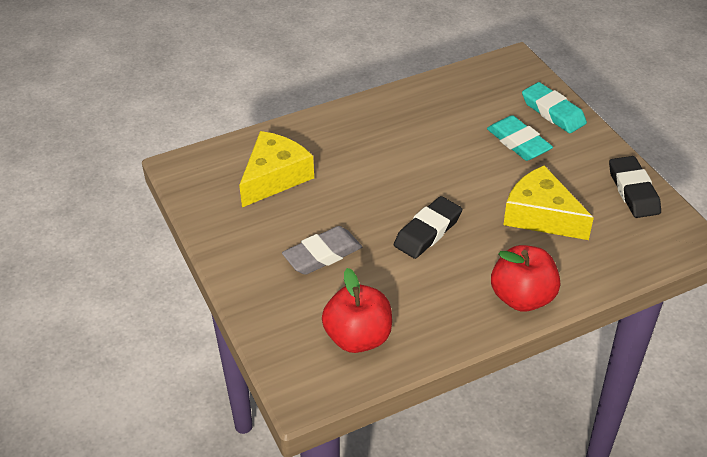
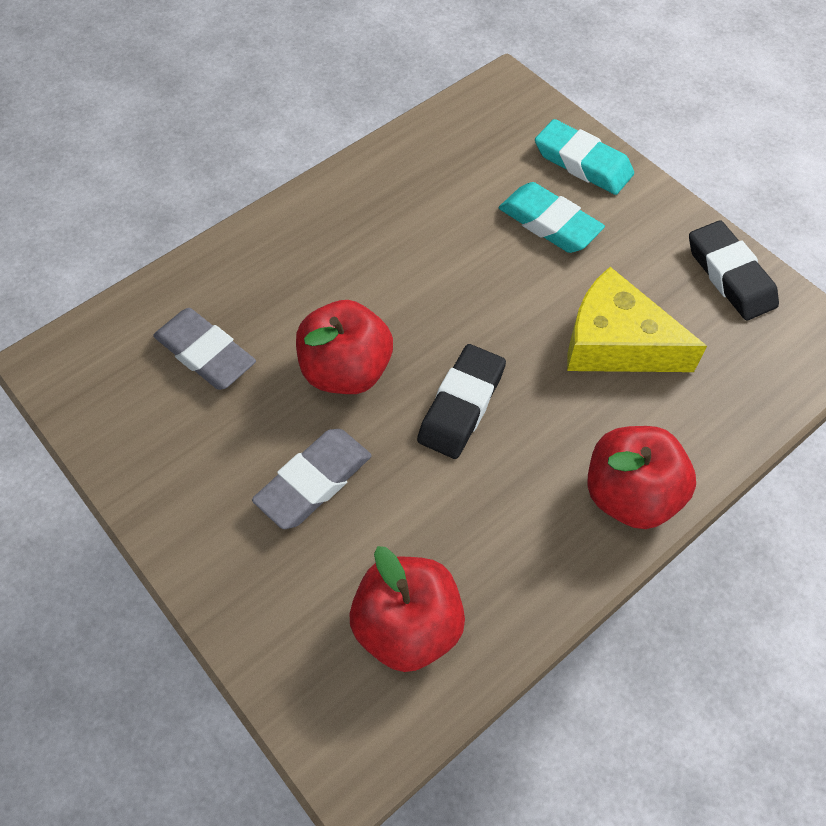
camera: 15 degrees left, 15 degrees up
(274, 177) = (205, 353): yellow cheese -> grey eraser
(360, 201) = (346, 370): none -> red apple

